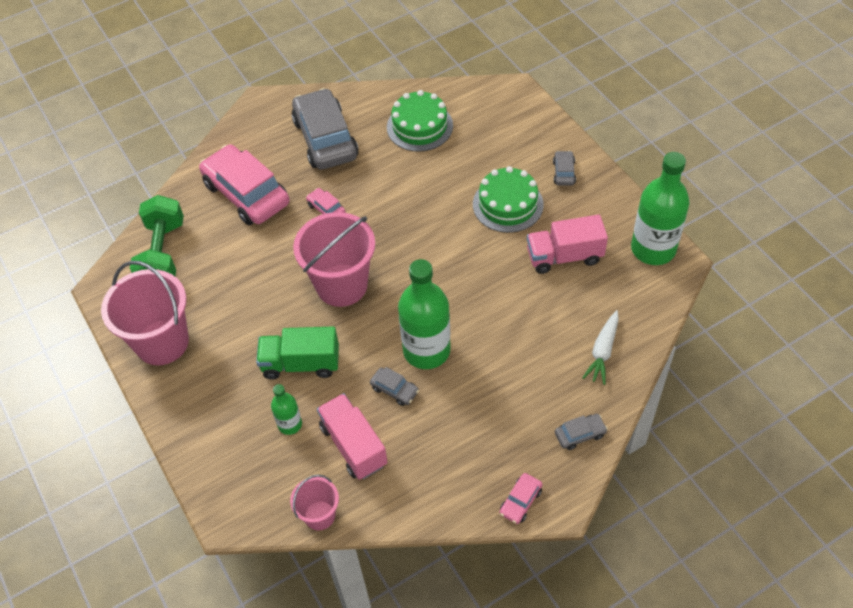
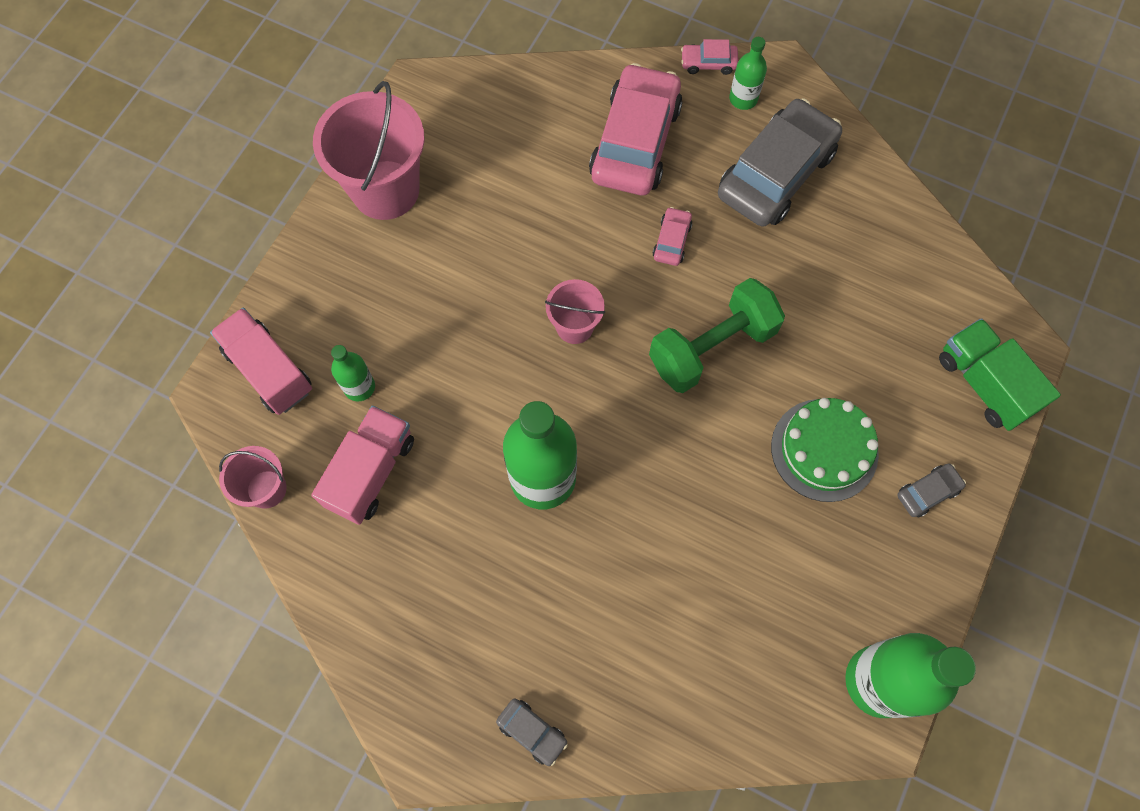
camera: 55 degrees right, 15 degrees up
(163, 254) = (497, 113): green dumbbell -> green dumbbell (712, 347)
(265, 129) = (743, 99): none -> green bottle
(301, 363) = (442, 349): green truck -> green truck (984, 384)
(342, 285) = (574, 326): pink bucket -> pink bucket, size x0.53
(394, 390) = (468, 473): grey car -> none
(419, 126) = (874, 269): green cake -> none
(520, 501) = (401, 707): pink car -> pink car (708, 63)
(564, 256) = (788, 568): pink truck -> pink truck (269, 371)
(603, 351) = (671, 697): white carrot -> none

